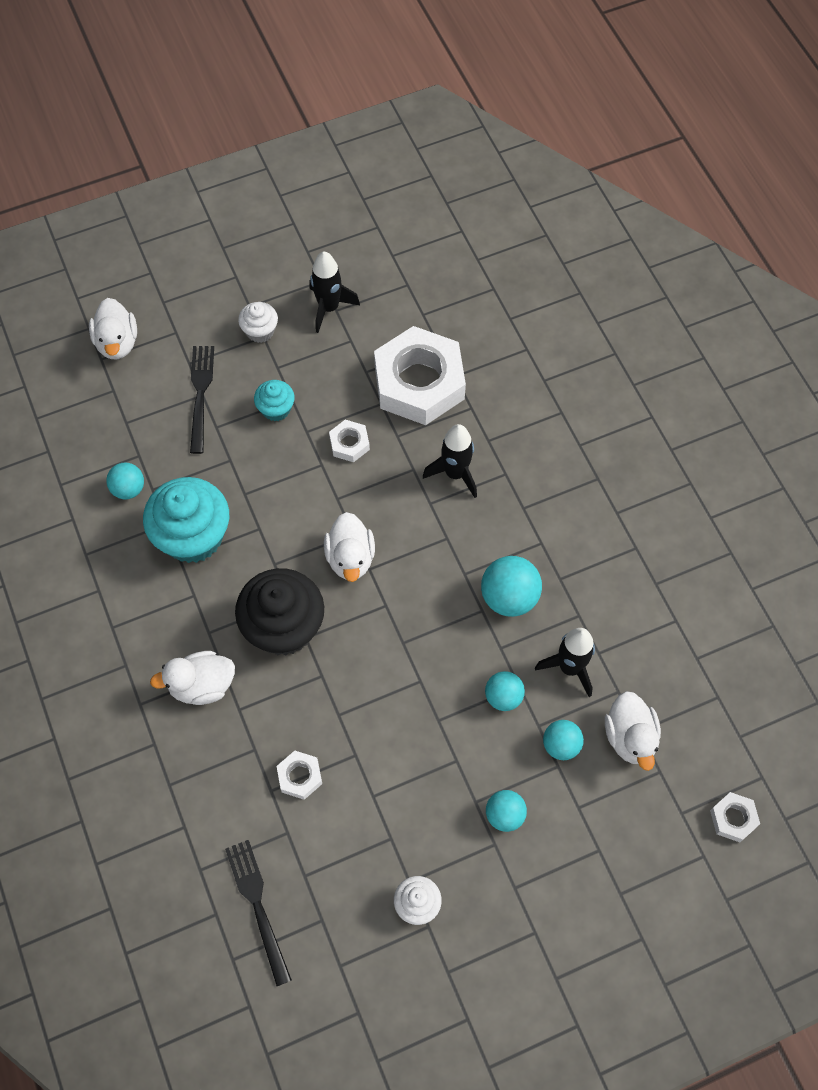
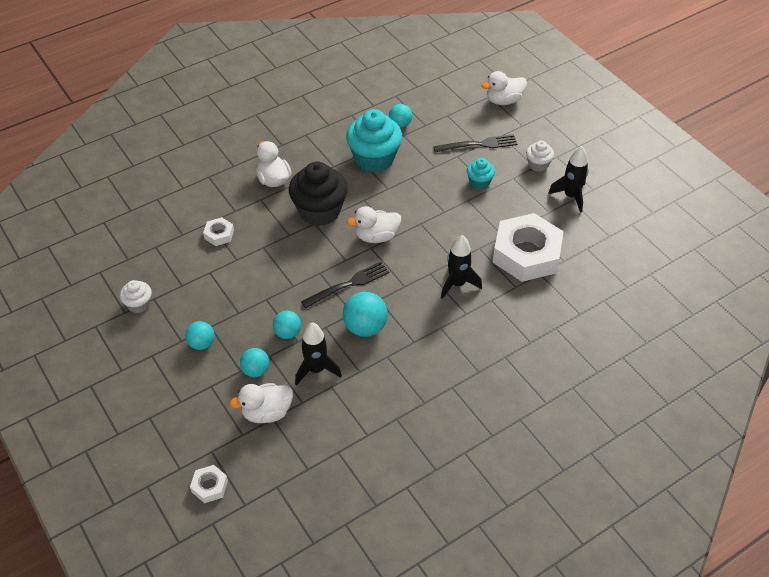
camera: 80 degrees right, 15 degrees down
(257, 905) = (136, 227): black fork -> black fork (349, 284)
(349, 443) = (464, 223): white nut -> none

